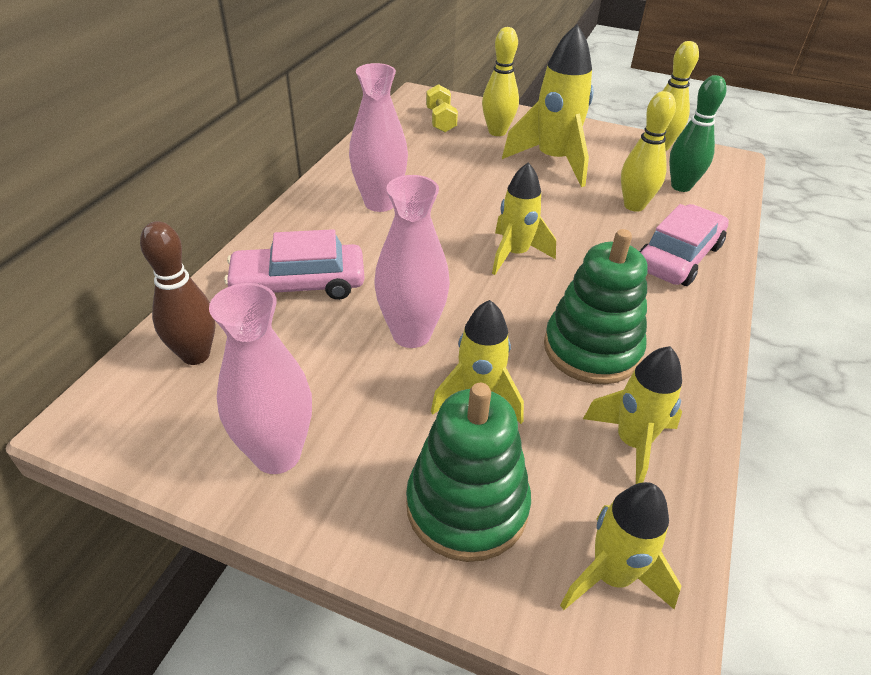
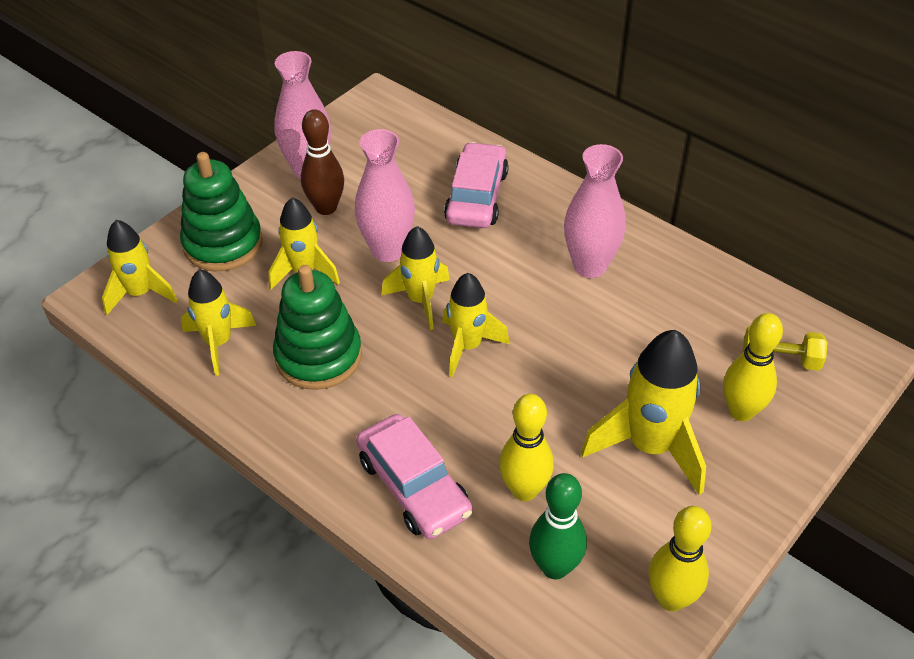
camera: 110 degrees right, 5 degrees up
(196, 355) = (416, 140): brown bowling pin -> brown bowling pin (326, 208)
(474, 294) = (420, 300): none -> yellow rocket

